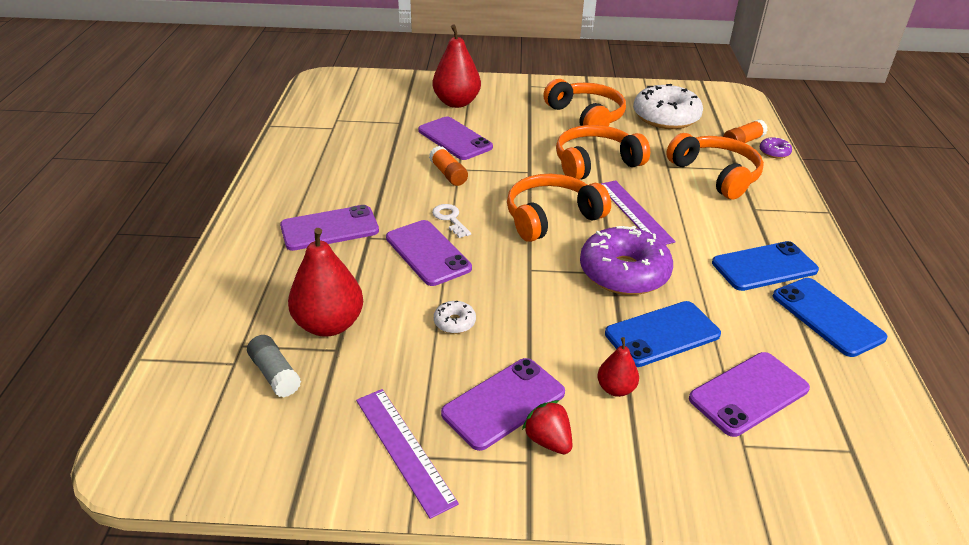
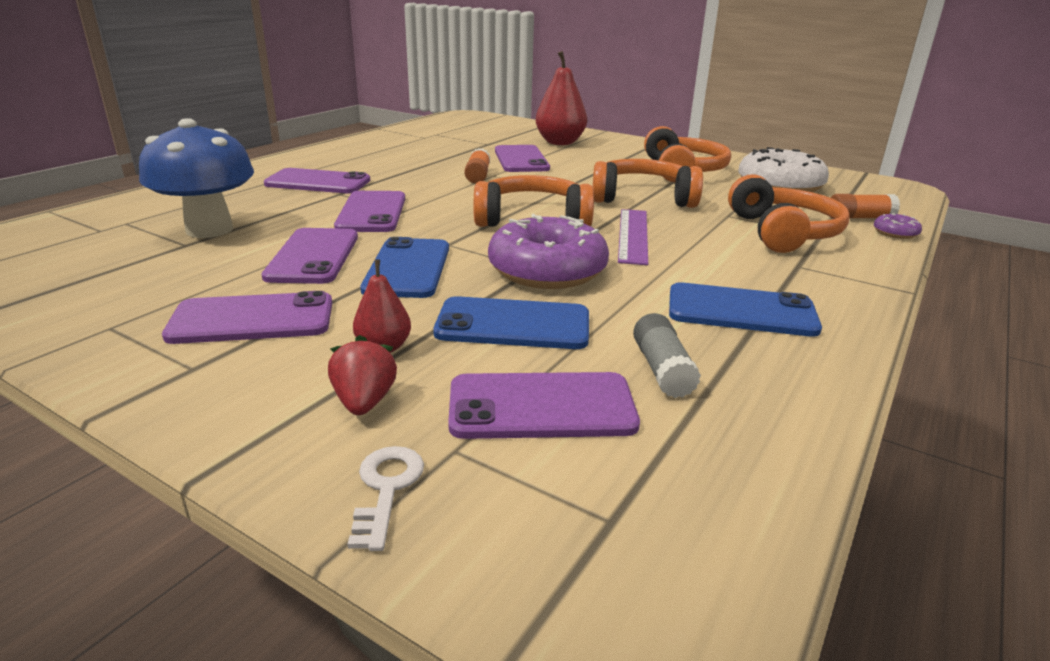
camera: 30 degrees right, 10 degrees down
(275, 374) = (113, 244): grey glue stick -> grey glue stick (662, 370)
(329, 324) = (209, 230): red pear -> blue mushroom
(404, 449) = (108, 318): purple ruler -> none
(450, 219) = (430, 199): white key -> white key (386, 488)
(454, 322) = (313, 256): white donut -> purple phone
(548, 440) = (241, 360): red strawberry -> red strawberry (364, 402)
(827, 317) = (774, 377): blue phone -> blue phone (408, 268)

